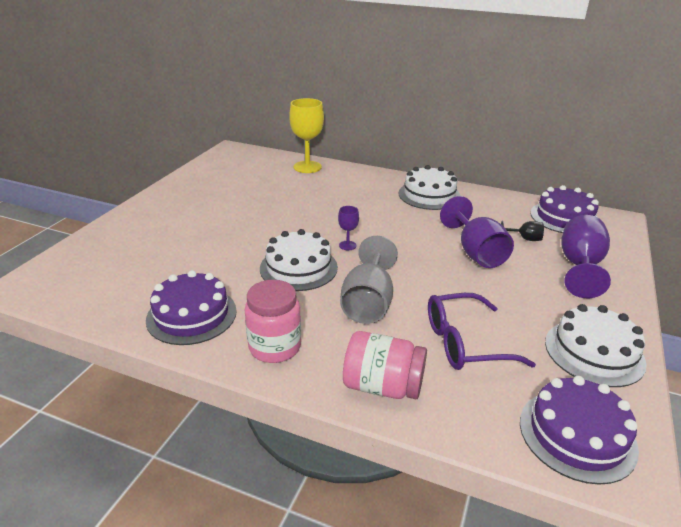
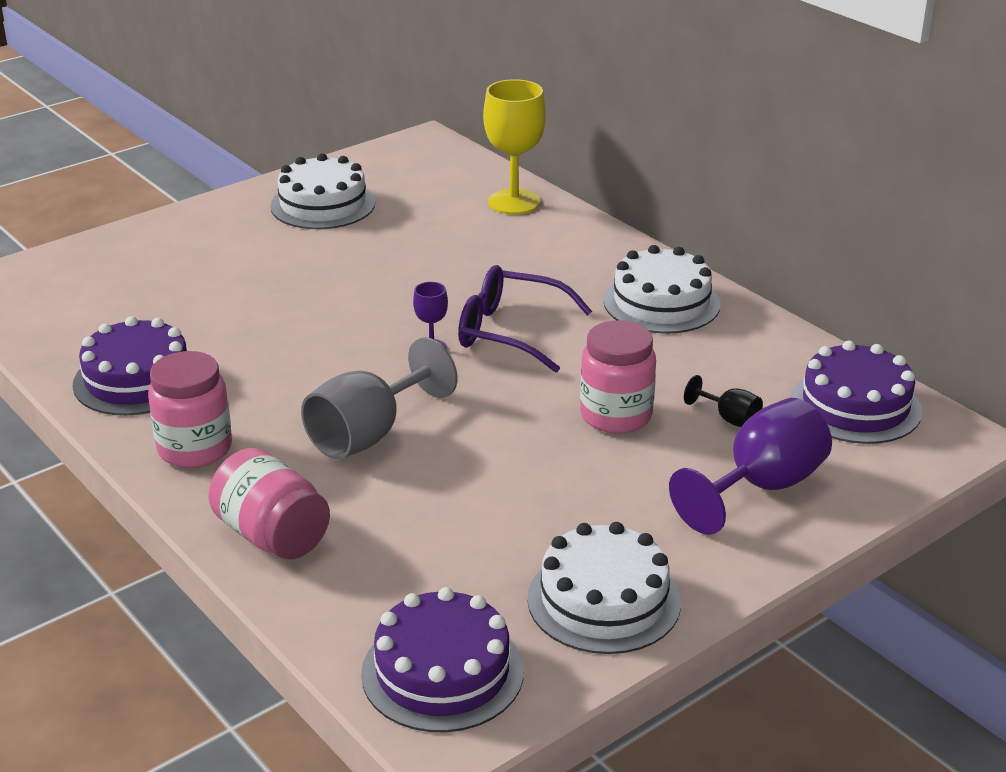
camera: 30 degrees right, 0 degrees up
(298, 268) = (328, 359): white cake -> white cake (323, 204)
(465, 342) = (437, 526): purple glasses -> purple glasses (511, 332)
(476, 253) = (616, 416): purple goblet -> pink jar

